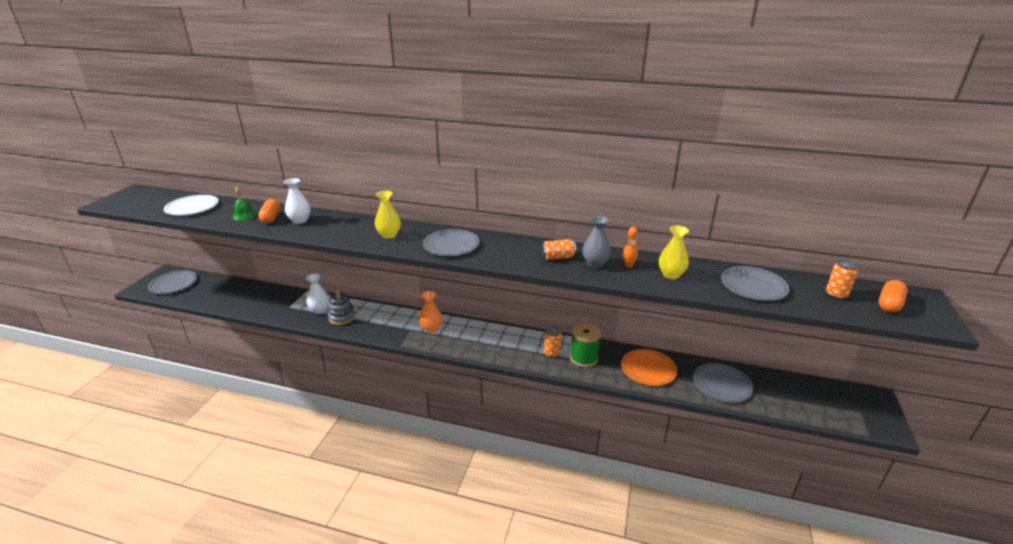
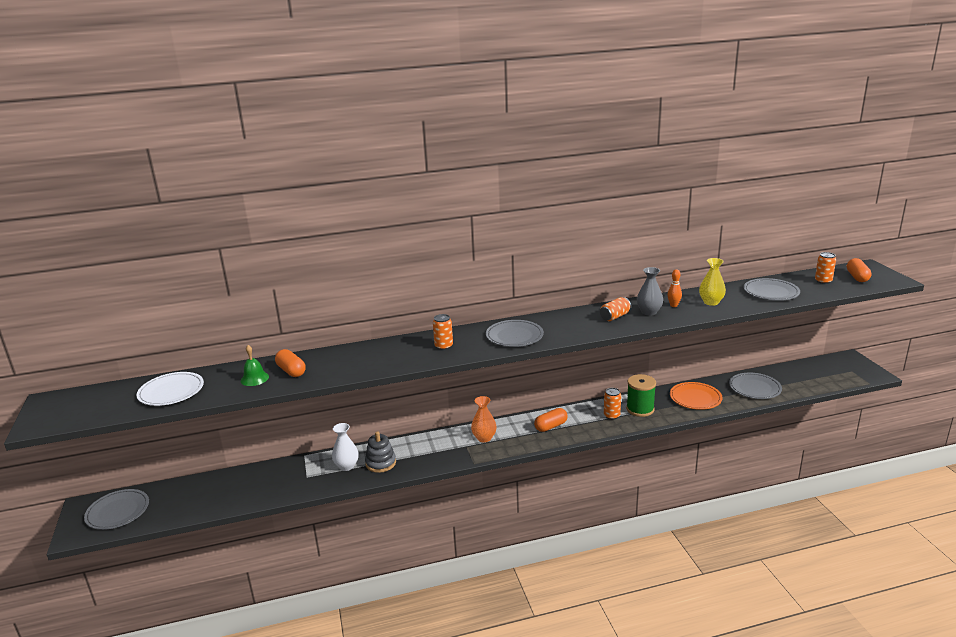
camera: 30 degrees left, 5 degrees down
(300, 221) = (329, 363): white vase -> none
(389, 235) = (444, 346): yellow vase -> orange can
(491, 341) = (551, 426): none -> orange capsule

